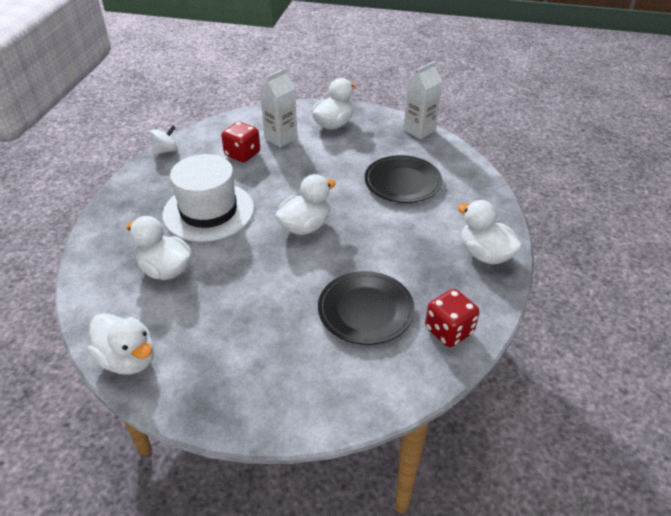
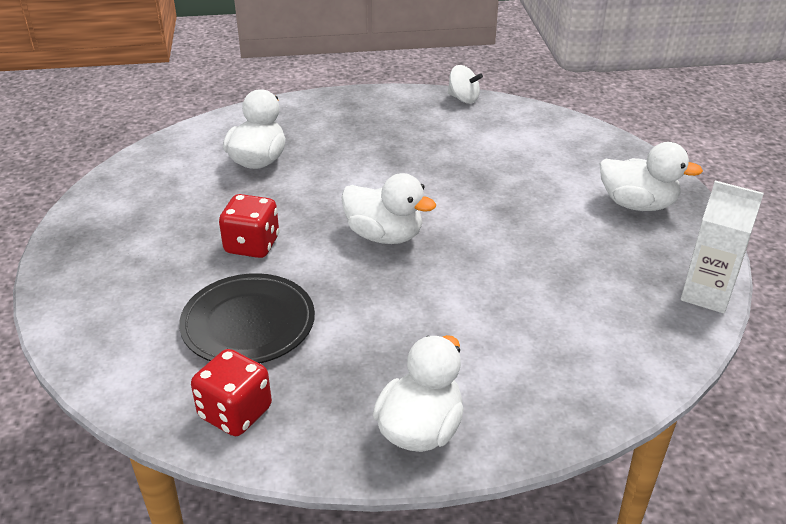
camera: 70 degrees right, 5 degrees down
(128, 359) = (125, 178): white duck -> none
(208, 211) = (370, 158): white hat -> none
(242, 154) = (499, 150): red dice -> red dice (252, 245)
(280, 138) = (560, 169): white carton -> none
(402, 182) = (545, 303): black plate -> none

